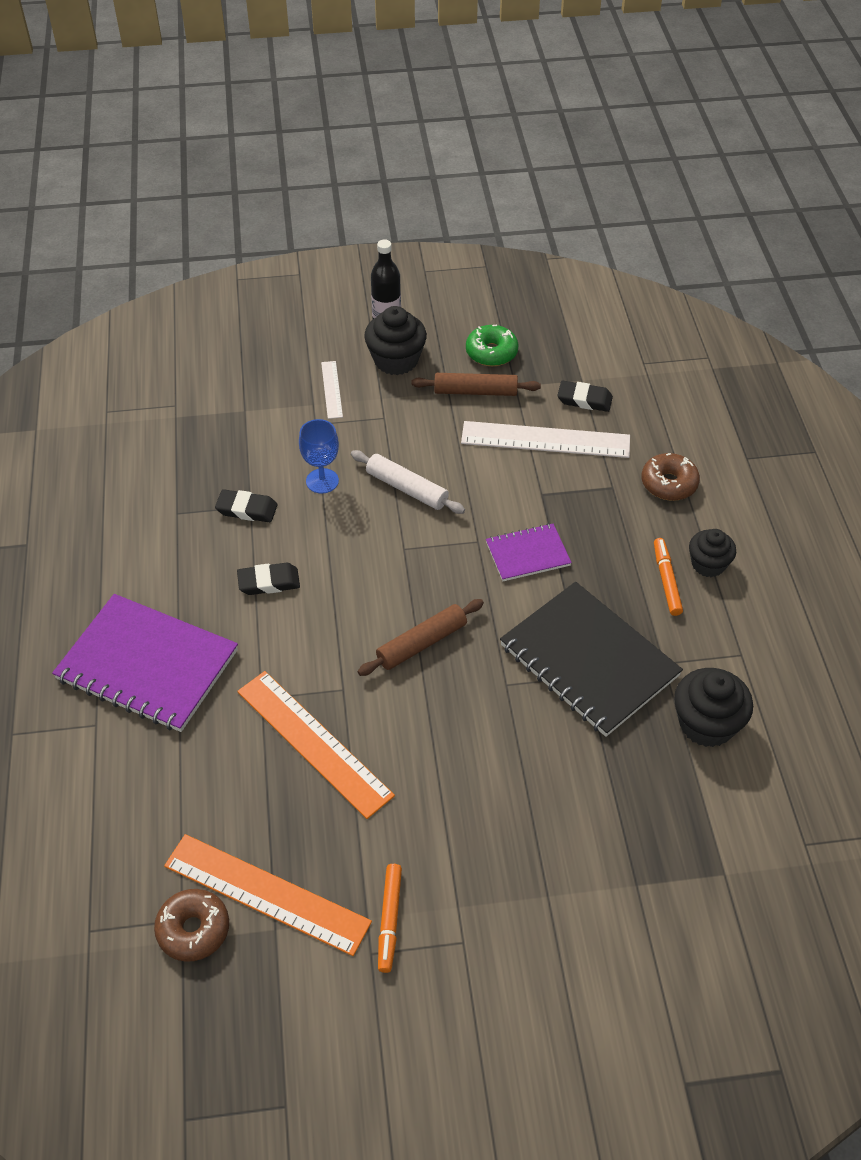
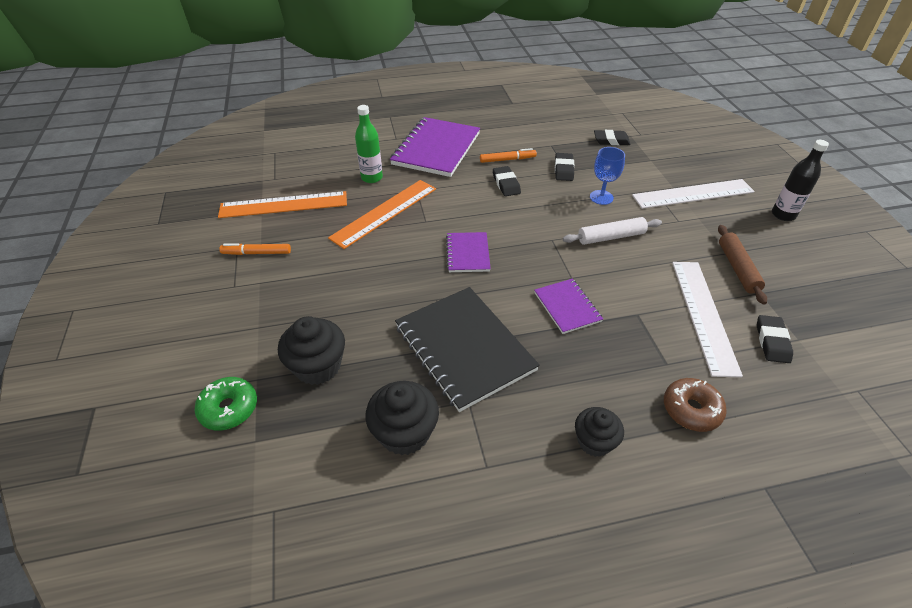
camera: 85 degrees right, 5 degrees down
(183, 441) = (611, 140): none -> black eraser
(193, 929) = (267, 183): brown donut -> none
(213, 761) = (372, 178): none -> green bottle
(266, 894) = (283, 205): orange ruler -> orange ruler turned 60 degrees clockwise
(332, 389) = (693, 194): white ruler -> white ruler, size x1.99
(396, 360) = (745, 222): black cupcake -> black cupcake (318, 366)
(407, 488) = (611, 237): white rolling pin -> white rolling pin turned 45 degrees clockwise
(421, 643) = (468, 253): brown rolling pin -> purple notebook
(491, 352) = (792, 276): green donut -> green donut (229, 408)
(589, 660) = (464, 348): black notebook -> black notebook turned 75 degrees counterclockwise
(666, 580) = (564, 405): orange marker -> orange marker (507, 160)

